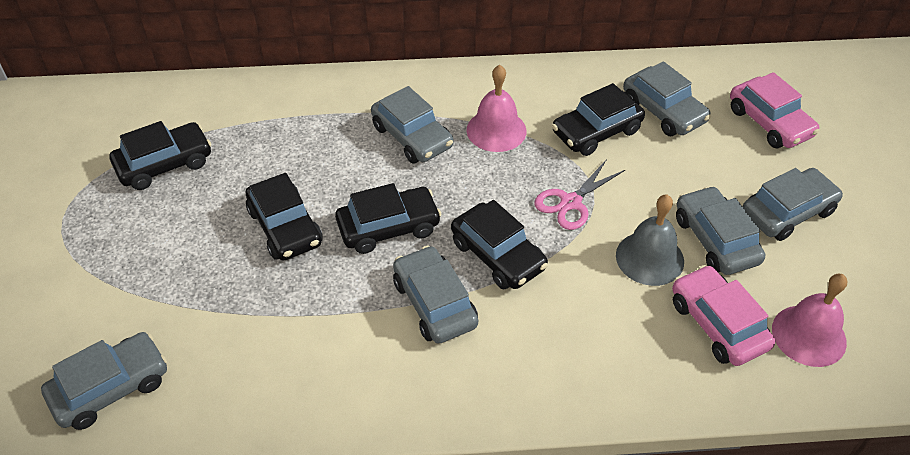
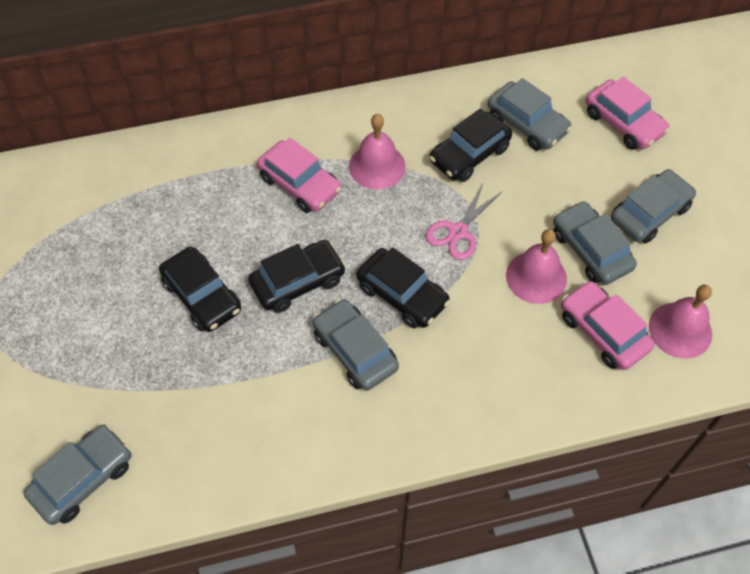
camera: 10 degrees left, 10 degrees up
(164, 164) = (70, 247): black car -> none
(412, 137) = (300, 184): grey car -> pink car
(649, 258) = (536, 277): grey bell -> pink bell

